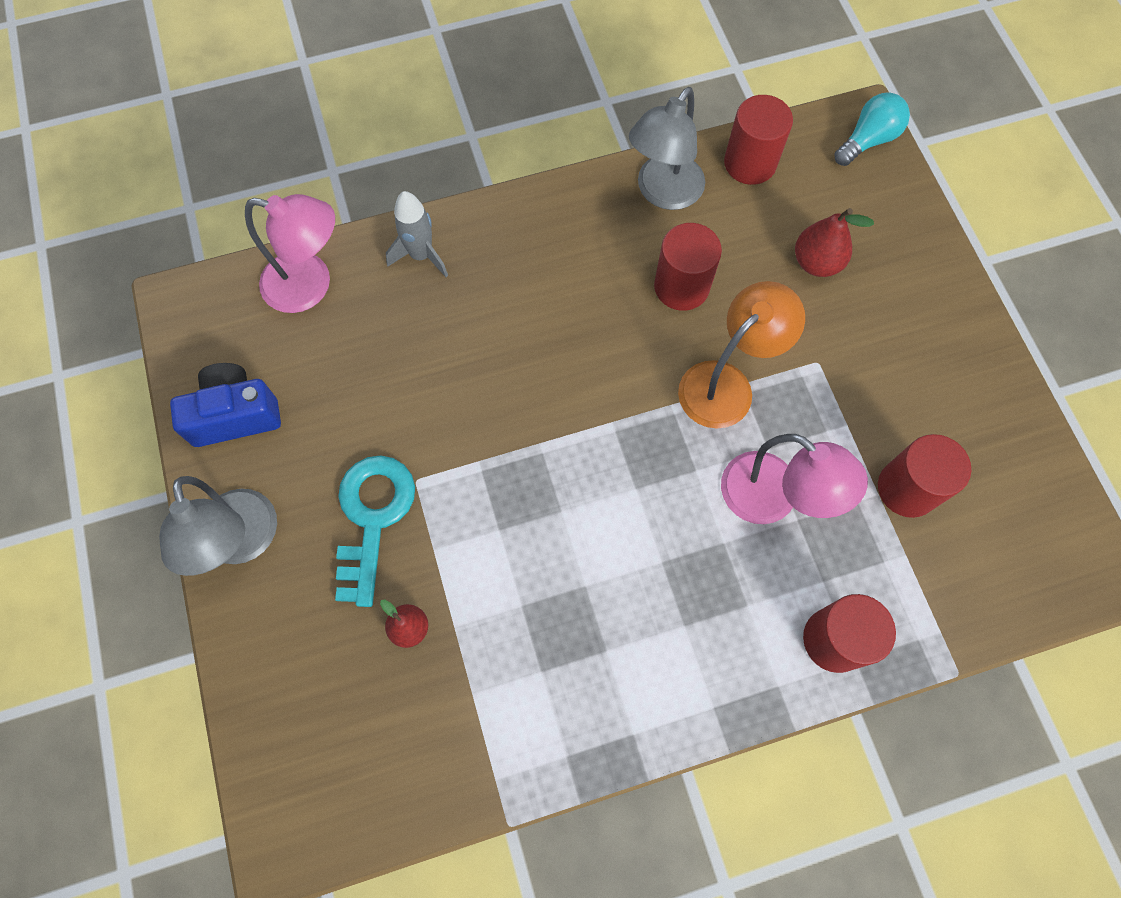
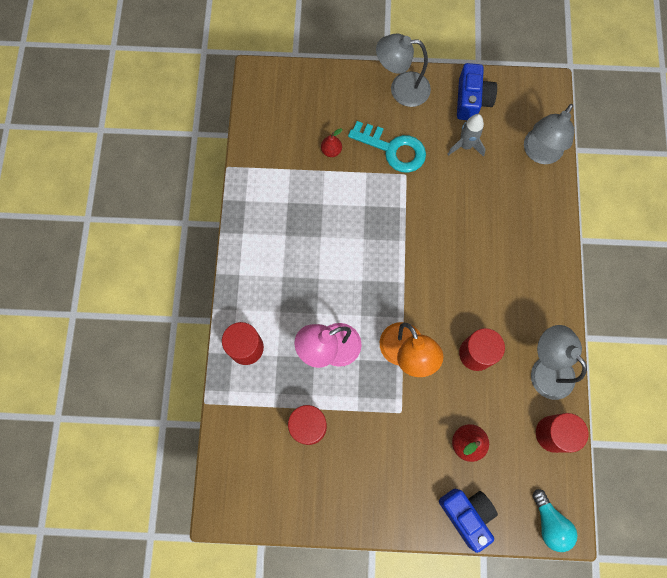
camera: 110 degrees right, 5 degrees up
(310, 285) = (539, 153): pink lamp -> grey lamp
(421, 255) = (541, 215): grey rocket -> grey rocket (465, 146)
(911, 237) = (467, 514): none -> blue camera

